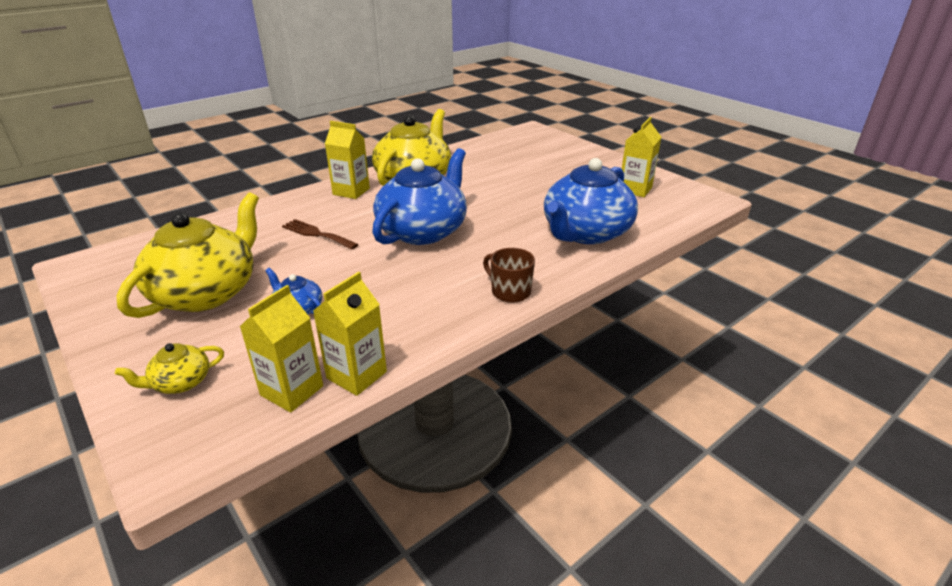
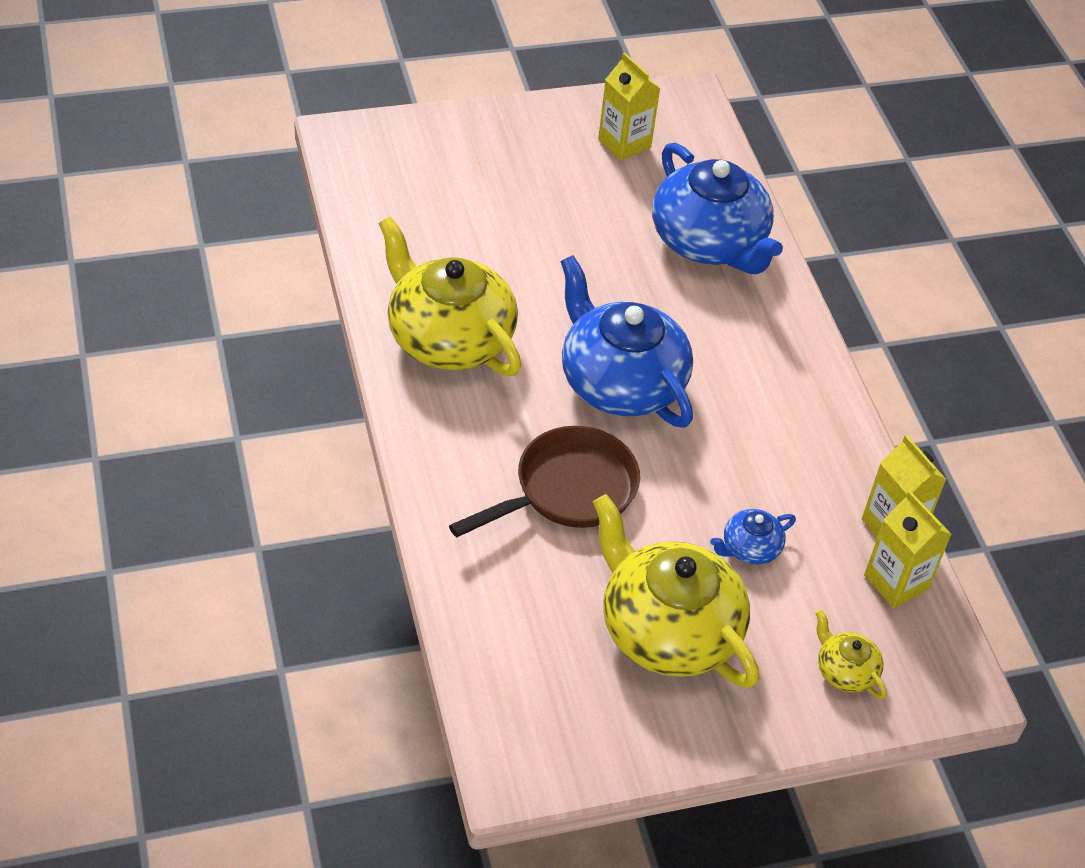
camera: 70 degrees left, 15 degrees up
(180, 382) = (845, 671): yellow teapot -> yellow teapot turned 150 degrees clockwise
(317, 234) = (567, 490): brown fork -> brown pan
(351, 191) = (447, 420): yellow carton -> none
(510, 291) = (802, 360): brown mug -> none

